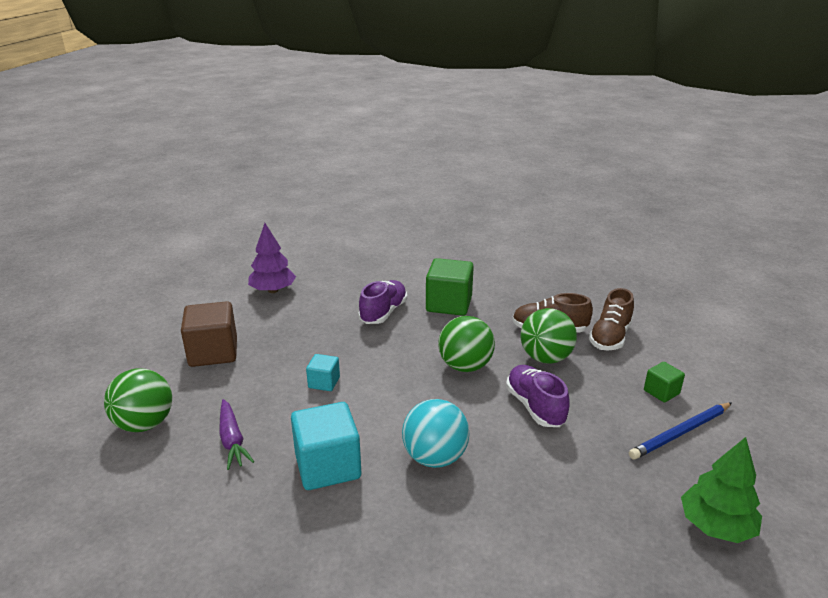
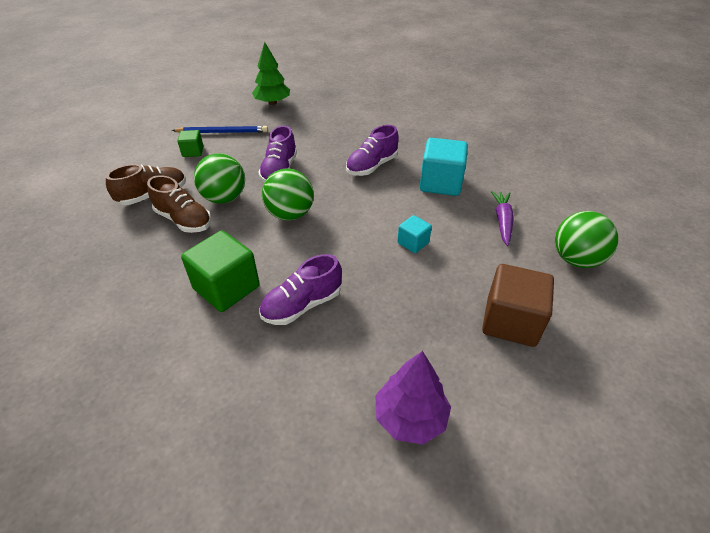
camera: 150 degrees left, 15 degrees up
(435, 457) = (371, 166): turquoise ball -> purple shoe

